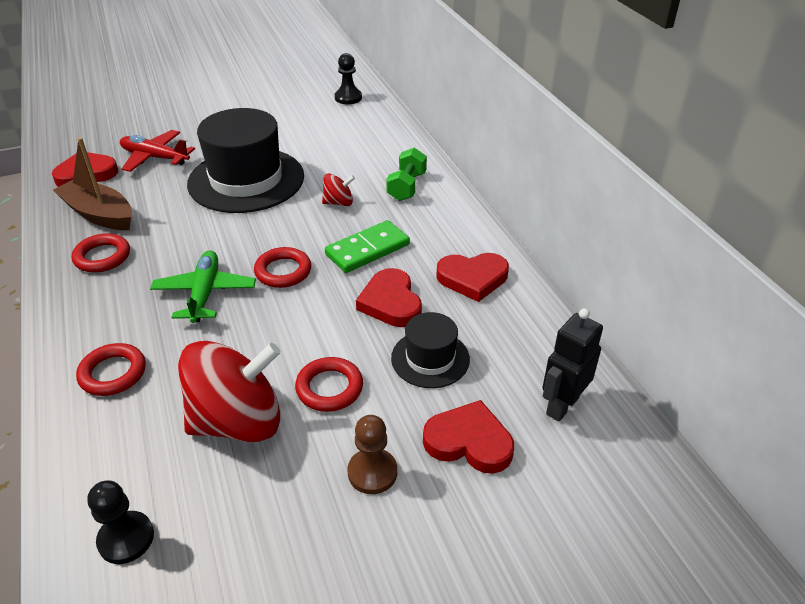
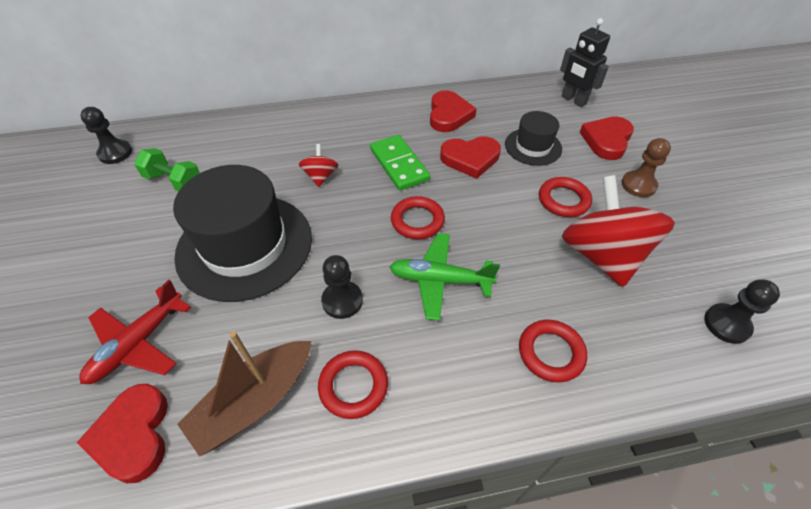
camera: 80 degrees left, 10 degrees up
(185, 239) = (342, 301): none -> black pawn
(406, 187) = (313, 132): green dumbbell -> green dumbbell (174, 181)

